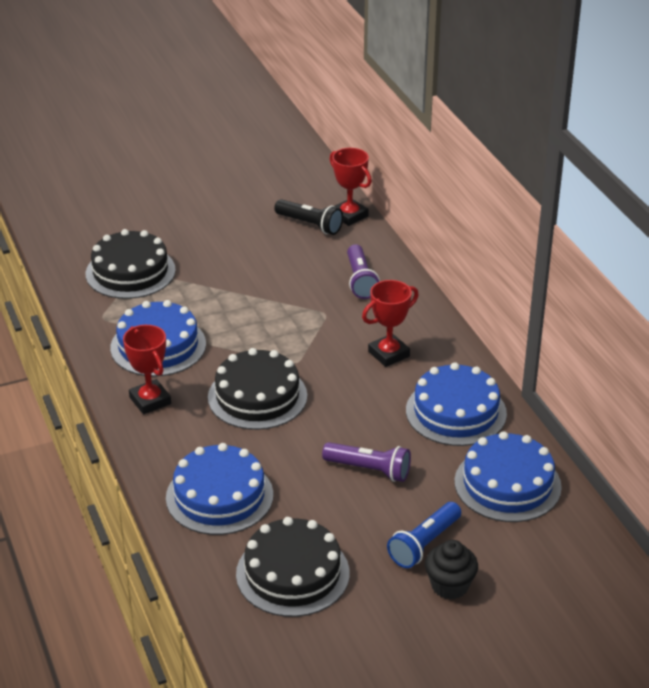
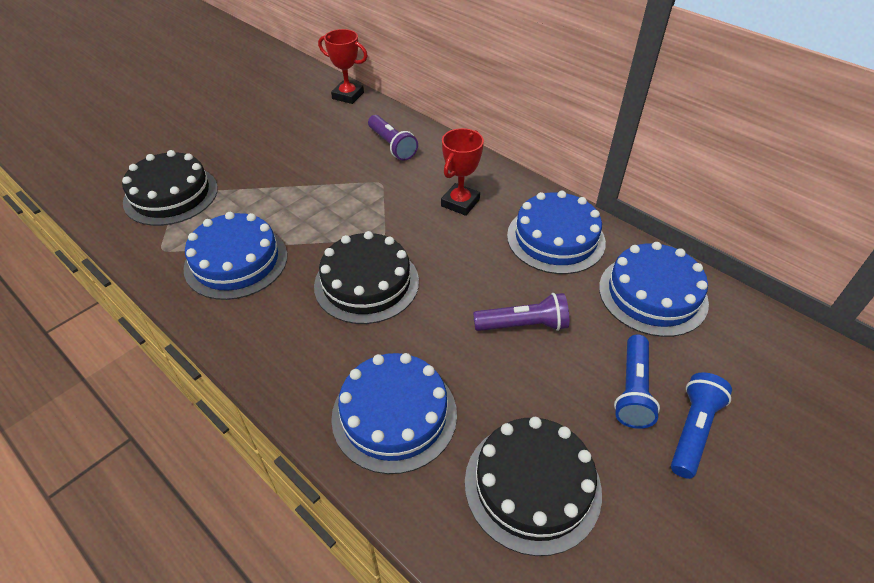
camera: 25 degrees left, 10 degrees up
(150, 400) = (257, 325): red trophy -> none
(310, 225) = (319, 111): black flashlight -> none
(449, 586) = (693, 431): black cupcake -> blue flashlight

